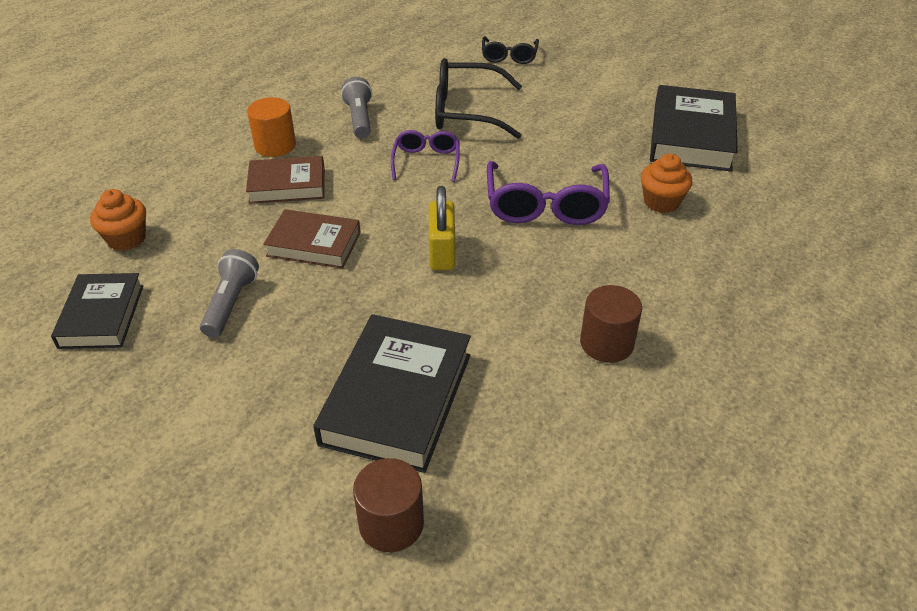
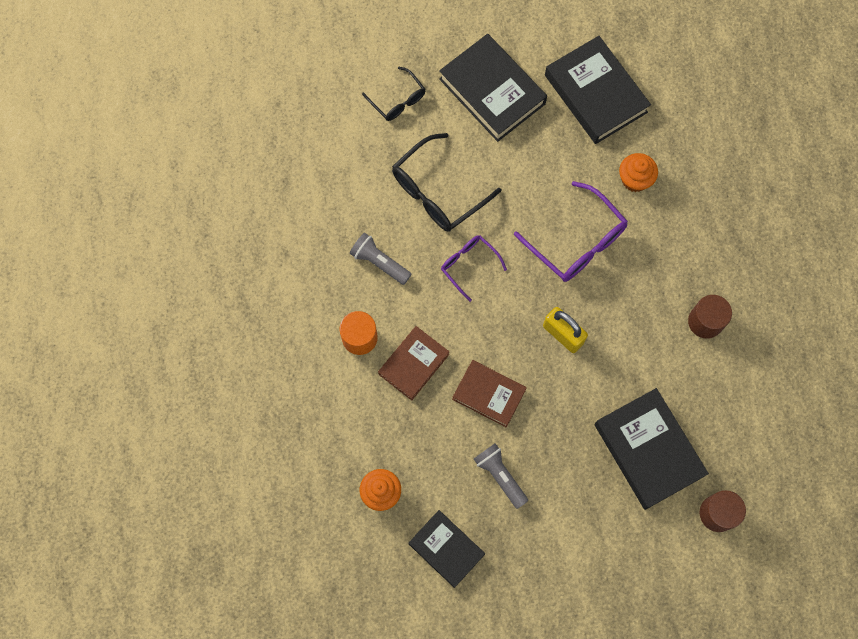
camera: 45 degrees left, 30 degrees up
(314, 244) = (489, 394): brown book -> brown book turned 60 degrees clockwise
(594, 89) = (492, 91): none -> black book

